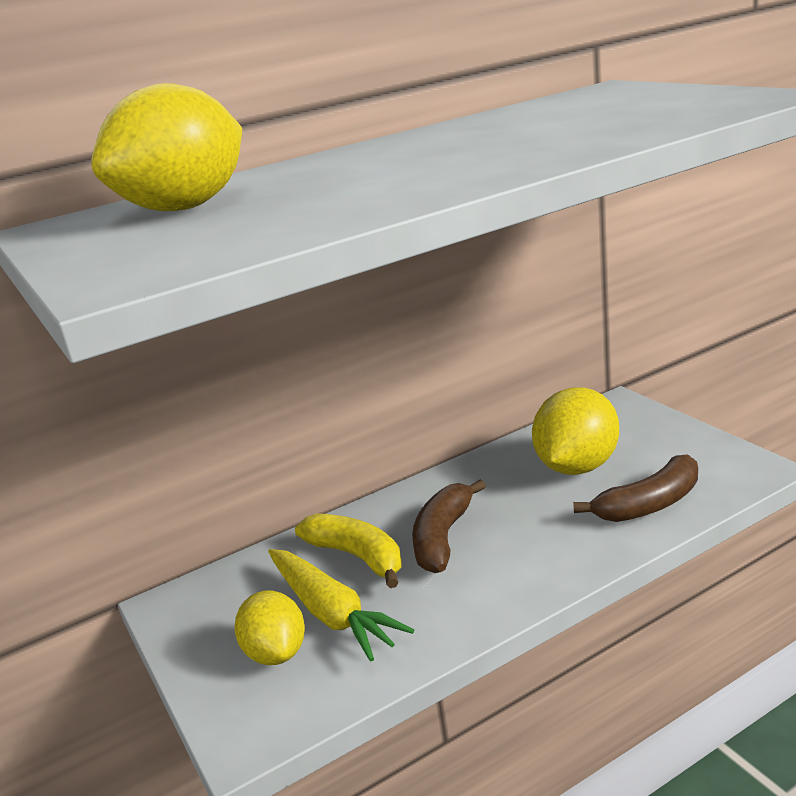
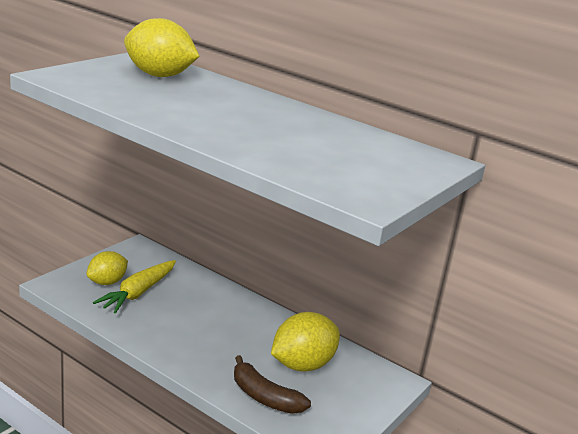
camera: 60 degrees right, 0 degrees up
(357, 556) = (187, 294): yellow banana -> none
(443, 537) = (210, 319): brown banana -> none
(577, 467) = (302, 365): yellow lemon -> yellow lemon turned 45 degrees counterclockwise

